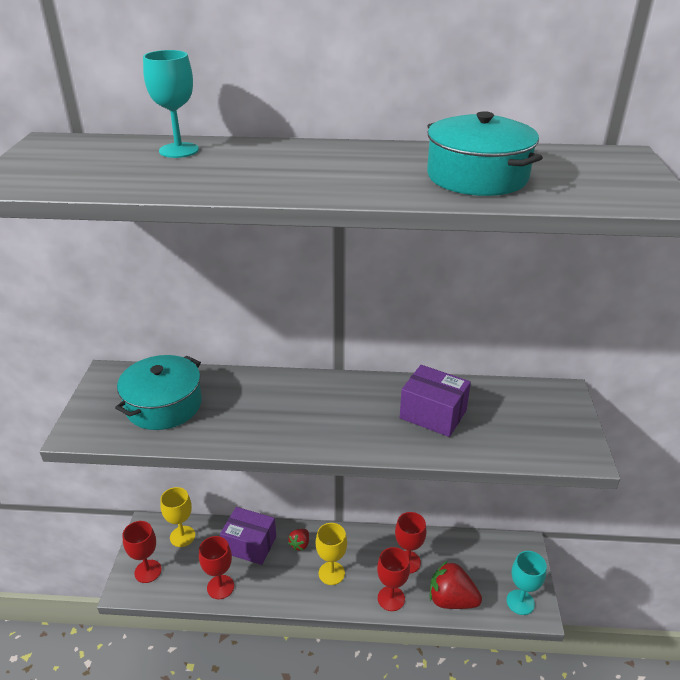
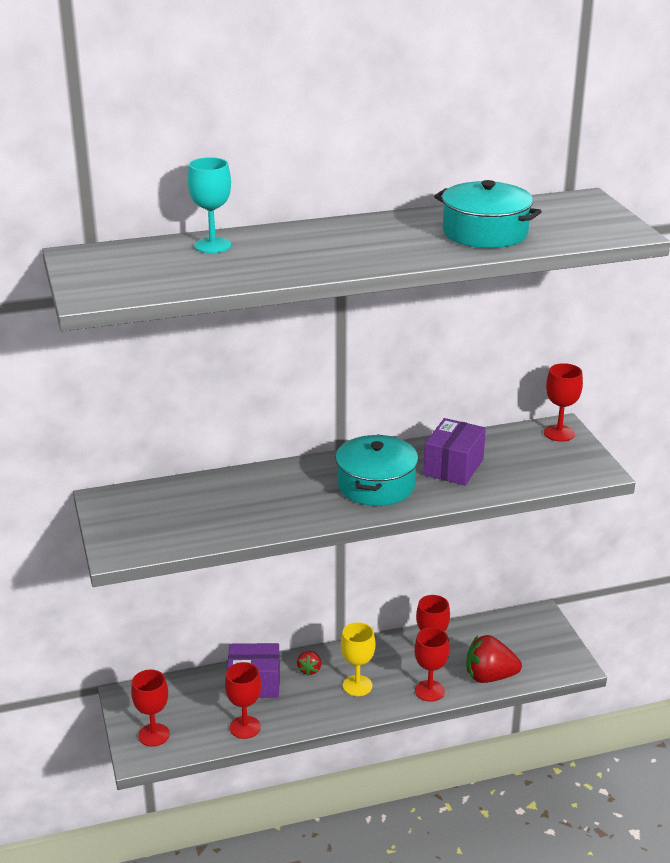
camera: 20 degrees left, 5 degrees down
(164, 405) = (187, 512): turquoise pot -> turquoise pot (376, 485)
(182, 536) = (172, 695): yellow goblet -> none
(433, 414) = (453, 467): purple box -> purple box turned 75 degrees counterclockwise
(520, 602) = (556, 661): turquoise goblet -> none
(559, 399) = (559, 433): none -> red goblet

